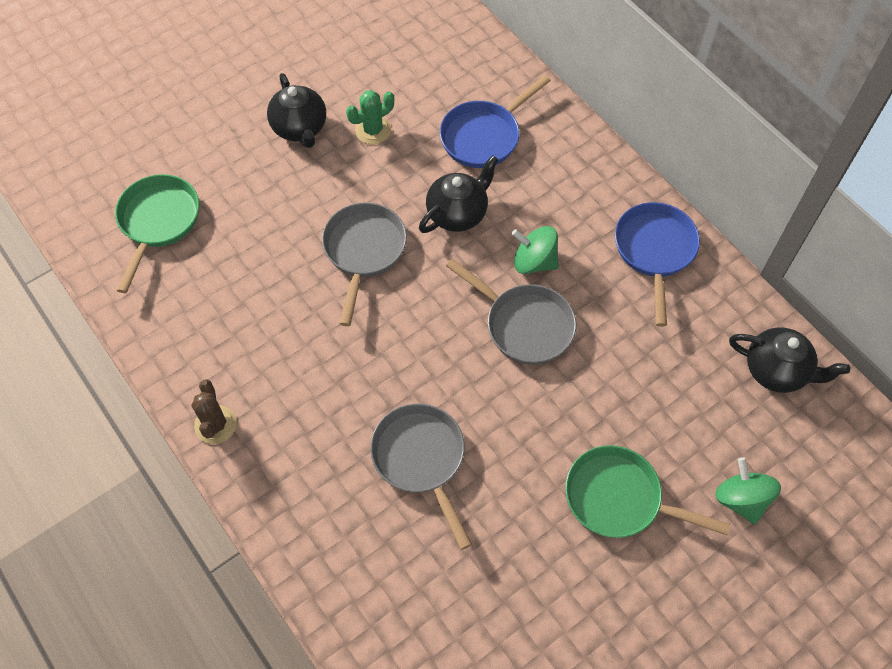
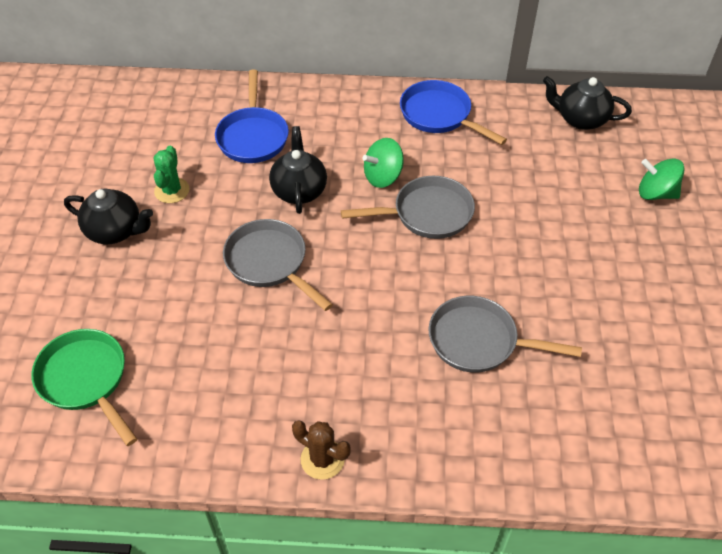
camera: 50 degrees left, 10 degrees down
(619, 498) = (605, 251): green pan -> none
(776, 371) = (580, 119): black teapot -> black teapot turned 135 degrees counterclockwise

